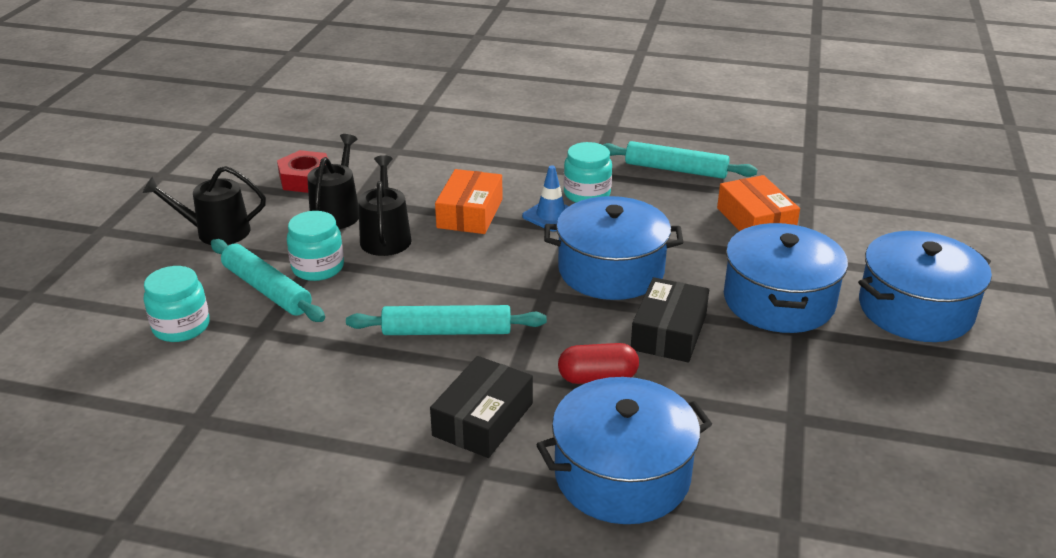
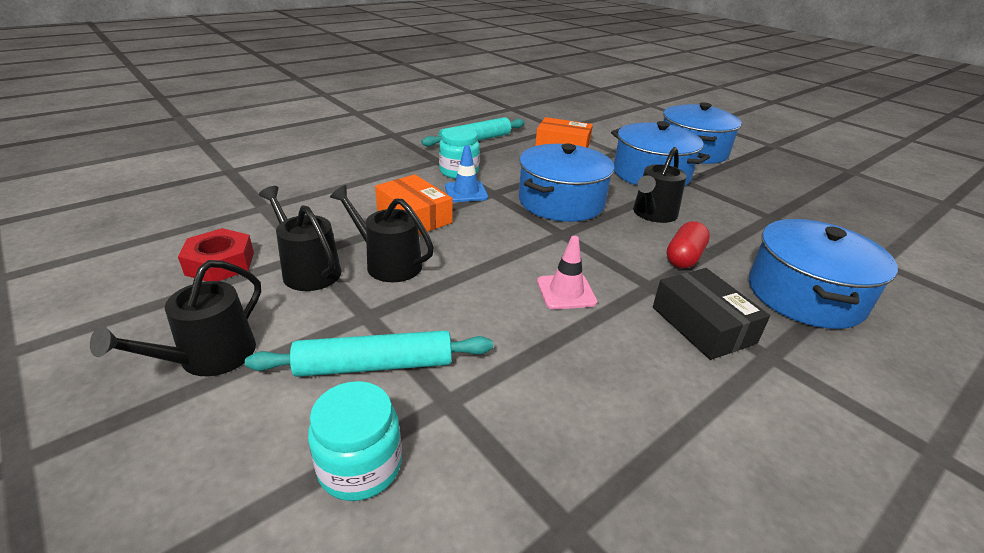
camera: 55 degrees left, 0 degrees up
(318, 268) = (382, 318): turquoise jar -> none
(447, 331) = (566, 292): turquoise rolling pin -> pink traffic cone
(669, 332) = (653, 214): black box -> black watering can

